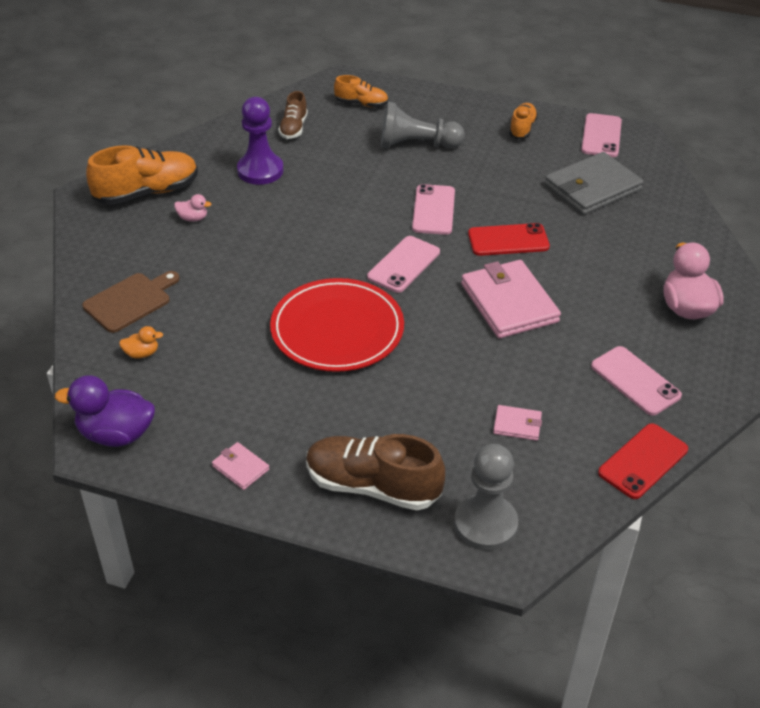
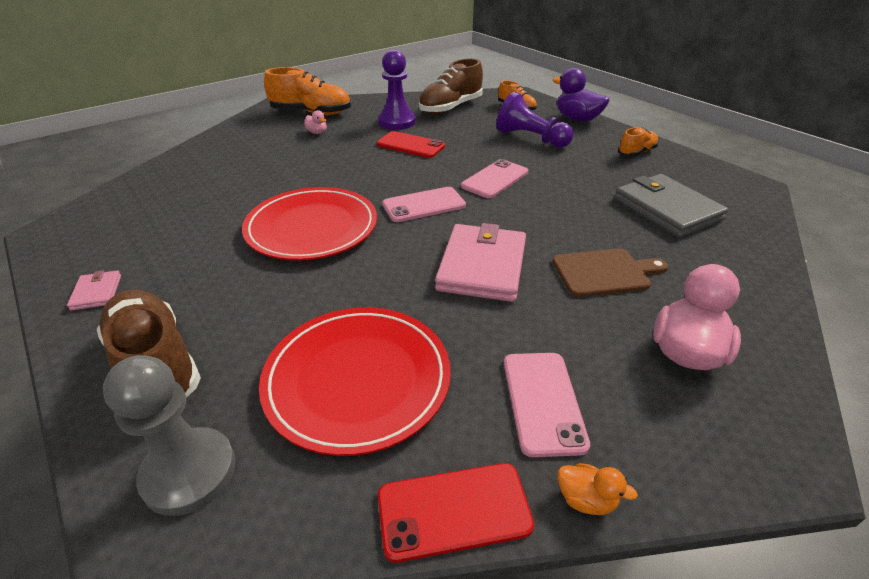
camera: 35 degrees right, 5 degrees down
(116, 434) = (71, 230): purple duck -> purple duck (577, 119)
(130, 301) = (211, 160): brown cutting board -> brown cutting board (604, 272)
(142, 353) = (168, 190): orange duck -> orange duck (586, 499)
(293, 128) = (450, 108): brown shoe -> brown shoe, size x1.79
(416, 144) = (531, 138): grey pawn -> purple pawn
(508, 240) = (537, 220): red phone -> red phone (410, 145)
(517, 425) = (357, 380): pink wallet -> red plate
(592, 187) = (667, 209): grey wallet -> grey wallet turned 60 degrees clockwise
(601, 136) = (713, 177): pink phone -> none

